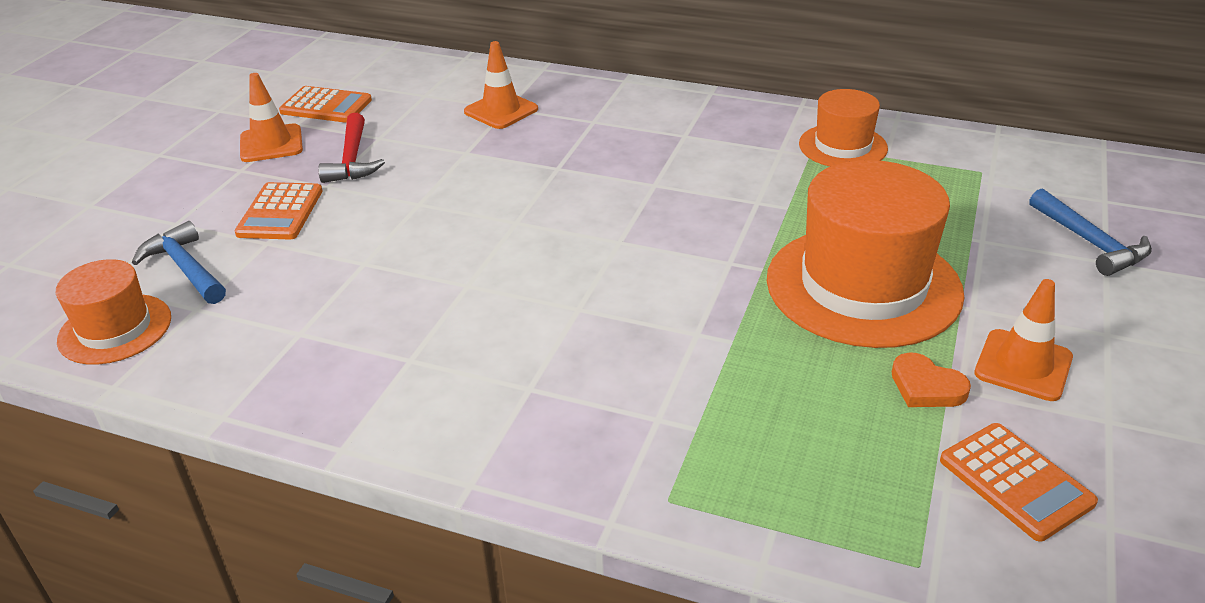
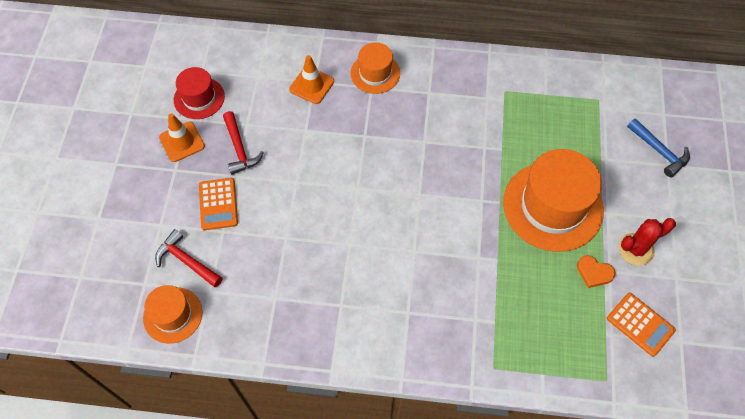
camera: 15 degrees left, 25 degrees up
(185, 268) = (187, 261): blue hammer -> red hammer
(326, 106) = (199, 98): orange calculator -> red hat
(843, 146) = (520, 88): orange hat -> orange hat (375, 73)
(1023, 365) = (636, 249): orange traffic cone -> red cactus

